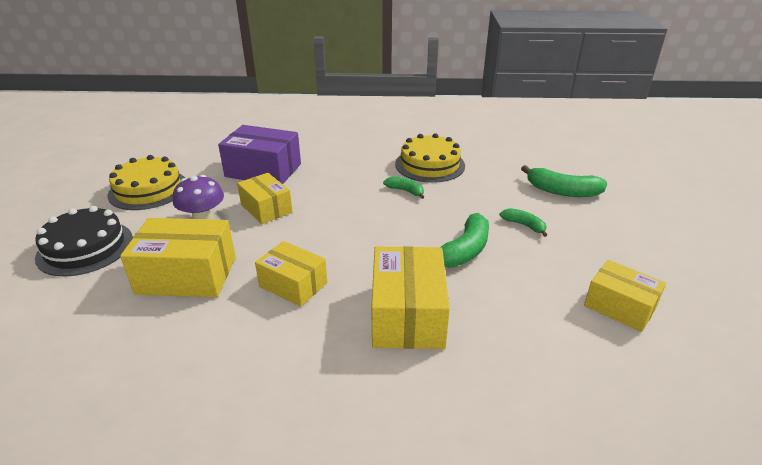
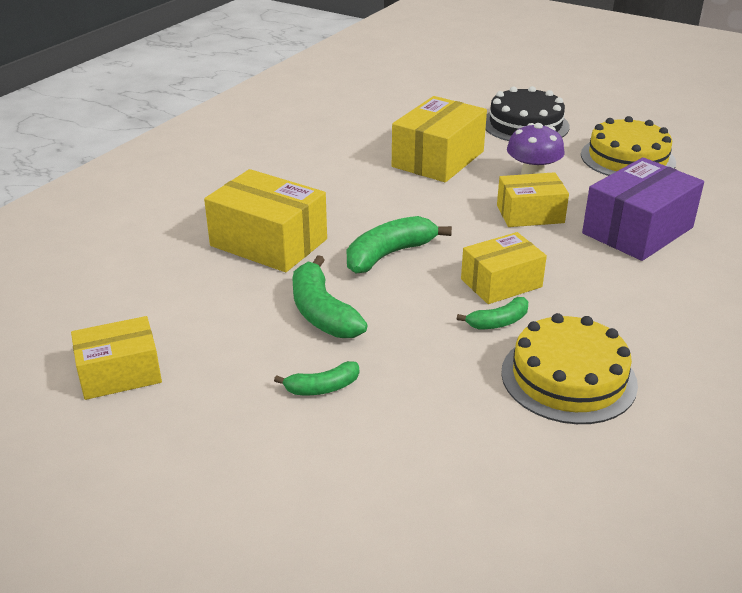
camera: 120 degrees right, 0 degrees up
(293, 285) = (373, 200): yellow box -> yellow box (501, 283)
(562, 191) = (369, 488): green banana -> green banana (389, 254)

